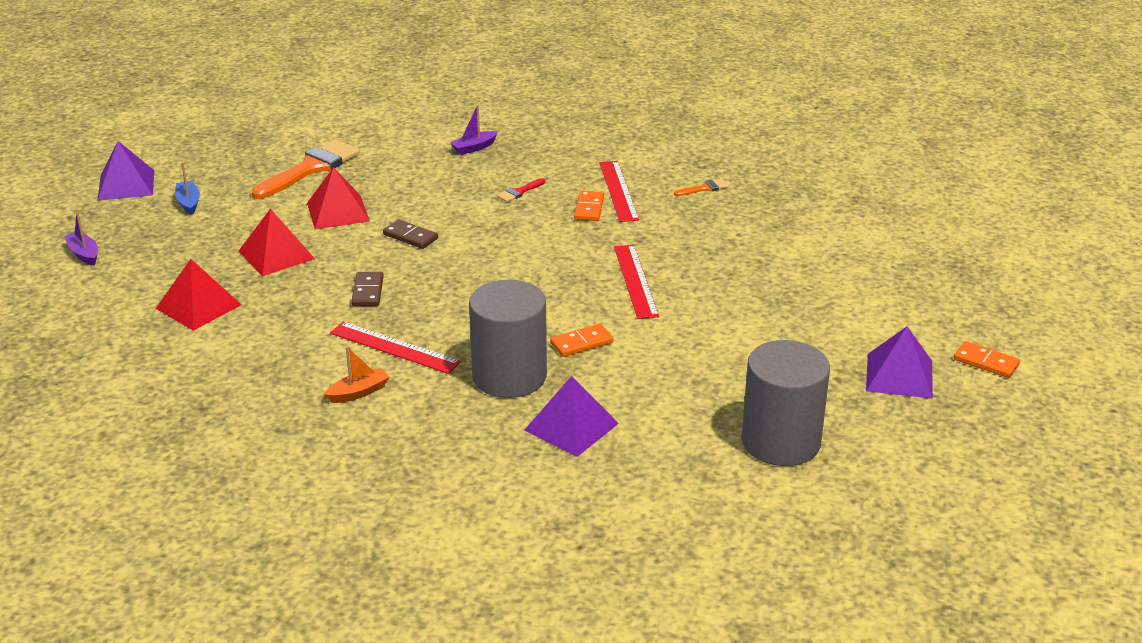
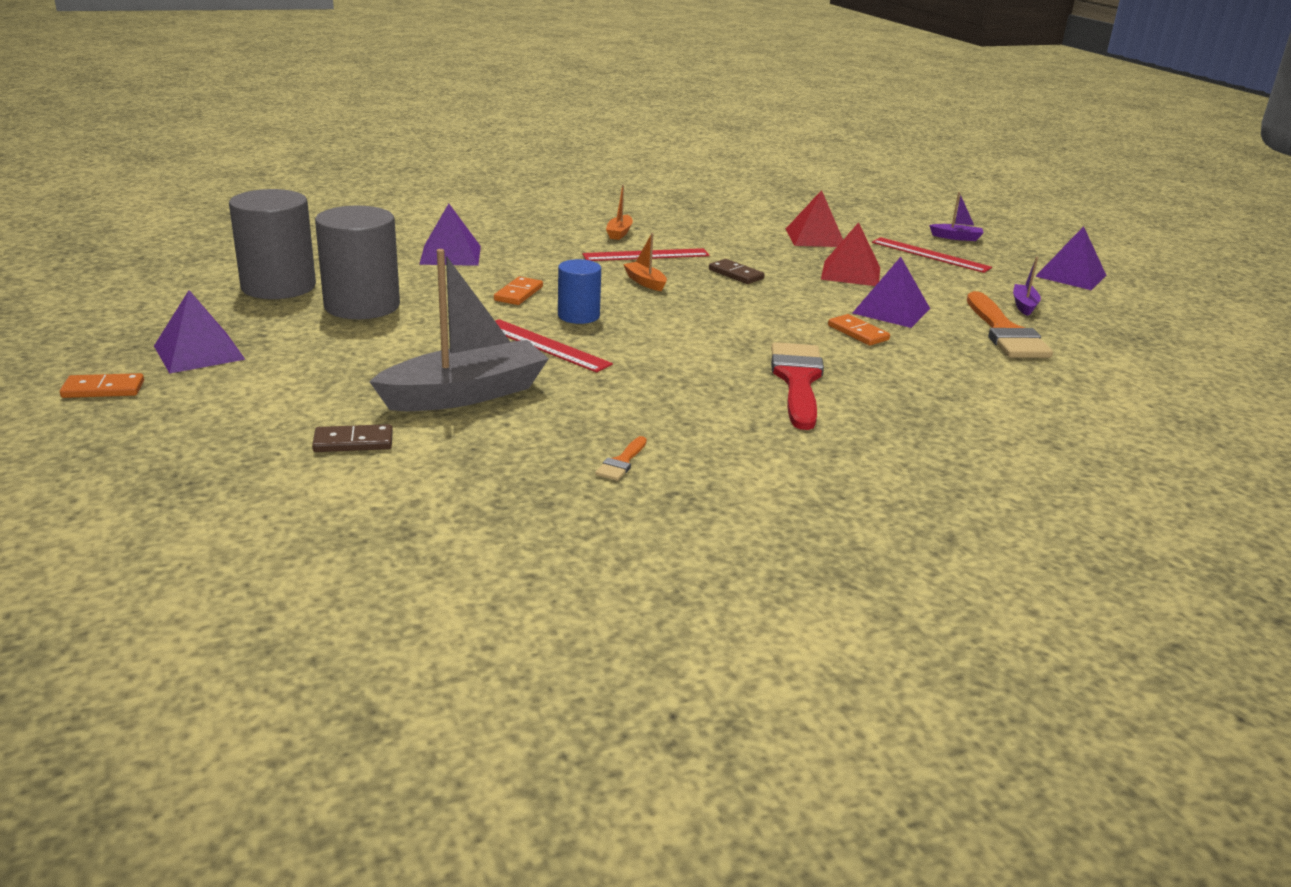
camera: 135 degrees right, 5 degrees down
(188, 203) = (999, 280): blue boat -> none
(337, 212) = (891, 310): red pyramid -> purple pyramid
(410, 237) = (794, 314): brown domino -> brown domino (353, 442)
(457, 313) = (645, 282): none -> orange boat
(474, 148) = (942, 407): purple boat -> purple boat (1024, 305)
(509, 376) = (538, 264): grey cylinder -> grey cylinder (362, 306)
(519, 192) = (797, 380): red brush -> red brush, size x2.30
(570, 299) = (578, 316): none -> blue cylinder
(589, 208) = (702, 390): orange domino -> orange domino (858, 333)
(618, 191) = (709, 420): red ruler -> red ruler (930, 255)
(740, 262) = (465, 394): none -> grey boat

